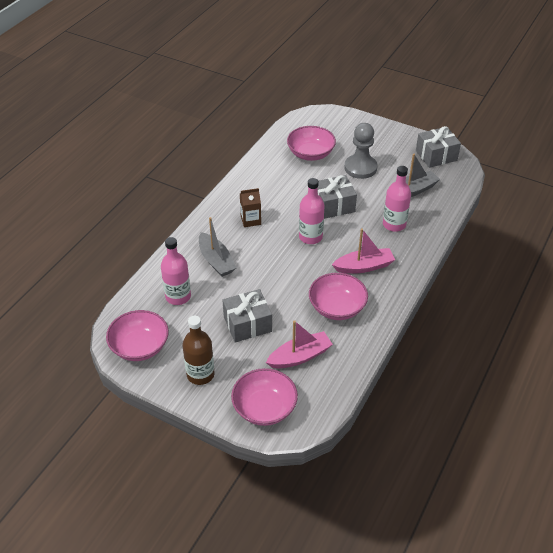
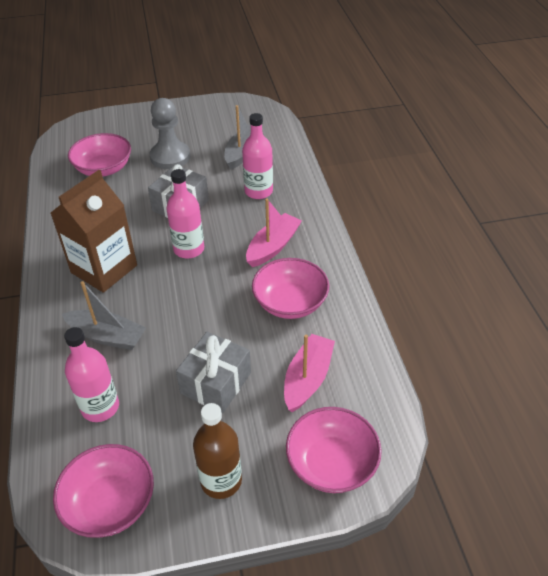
camera: 40 degrees left, 0 degrees up
(250, 220) = (104, 269): brown carton -> brown carton, size x1.97
(436, 155) = (230, 112): grey gift -> none

